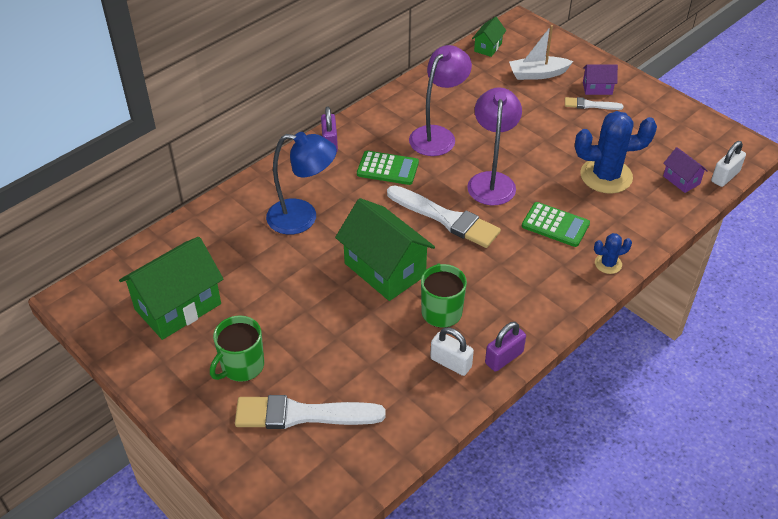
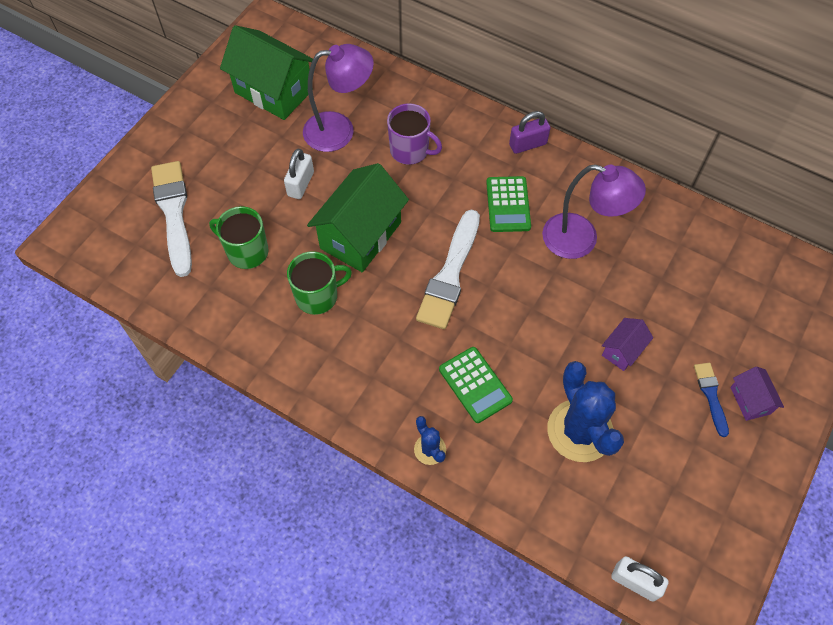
camera: 75 degrees right, 15 degrees up
(241, 366) = (218, 155): green mug -> green mug (246, 251)
(302, 218) = (410, 150): blue lamp -> purple mug
(450, 363) = (254, 317): white padlock -> white padlock (300, 184)
(488, 47) = (773, 260): green house -> none
(491, 181) = (525, 307): purple lamp -> purple lamp (340, 130)
(504, 358) = (270, 363): purple padlock -> none
(538, 74) = (746, 325): white boat -> none
(555, 225) = (475, 385): green calculator -> green calculator turned 45 degrees counterclockwise
(590, 105) = (711, 395): white brush -> blue brush
(681, 180) = (606, 524): purple house -> purple house (622, 350)

